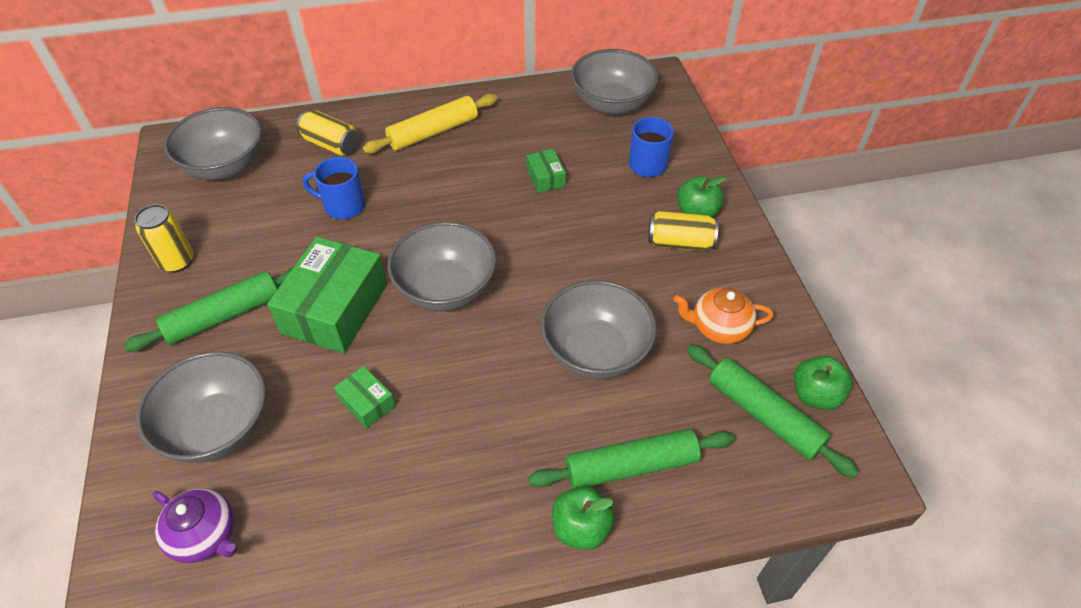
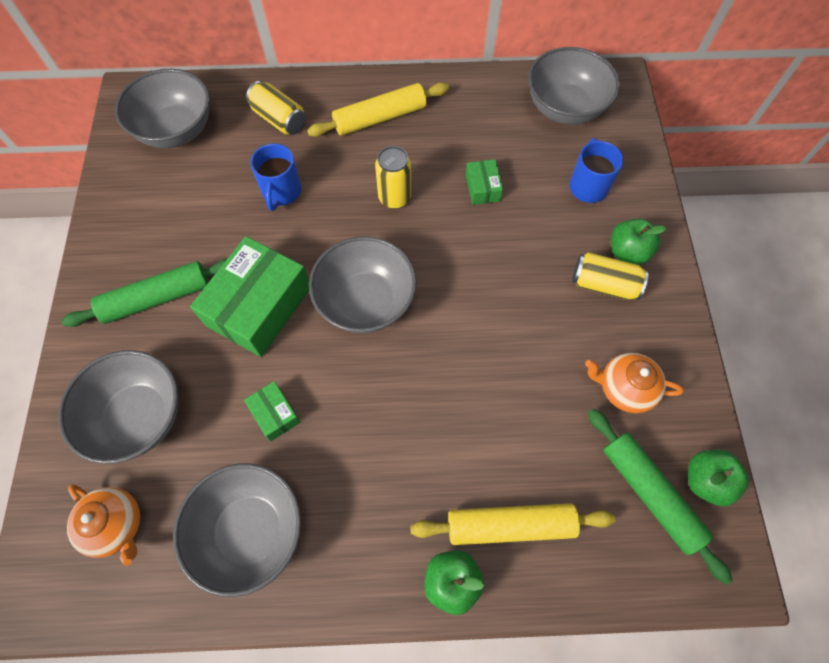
camera: 10 degrees right, 15 degrees up
(177, 262) = (121, 232): yellow can -> yellow can (394, 198)
(205, 535) = (116, 525): purple teapot -> orange teapot
(343, 206) = (281, 192): blue mug -> blue mug turned 105 degrees counterclockwise
(595, 351) = (498, 395): grey bowl -> grey bowl (250, 531)
(630, 466) = (510, 525): green rolling pin -> yellow rolling pin

